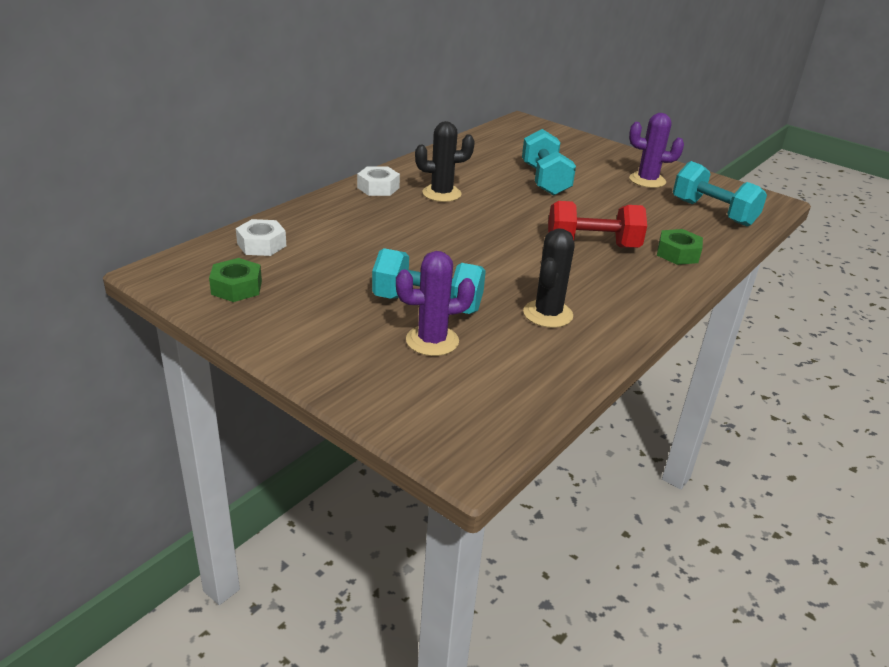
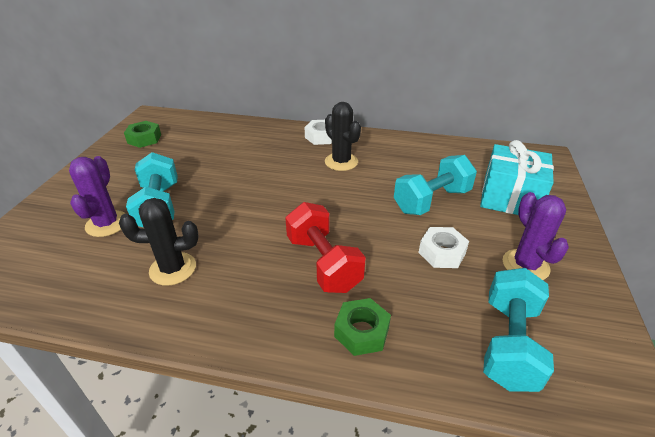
camera: 65 degrees right, 5 degrees up
(261, 245) = (201, 128): white nut -> white nut (442, 253)
(432, 341) = (107, 224): purple cactus -> purple cactus turned 45 degrees clockwise
(567, 154) = (510, 198): none -> turquoise gift

